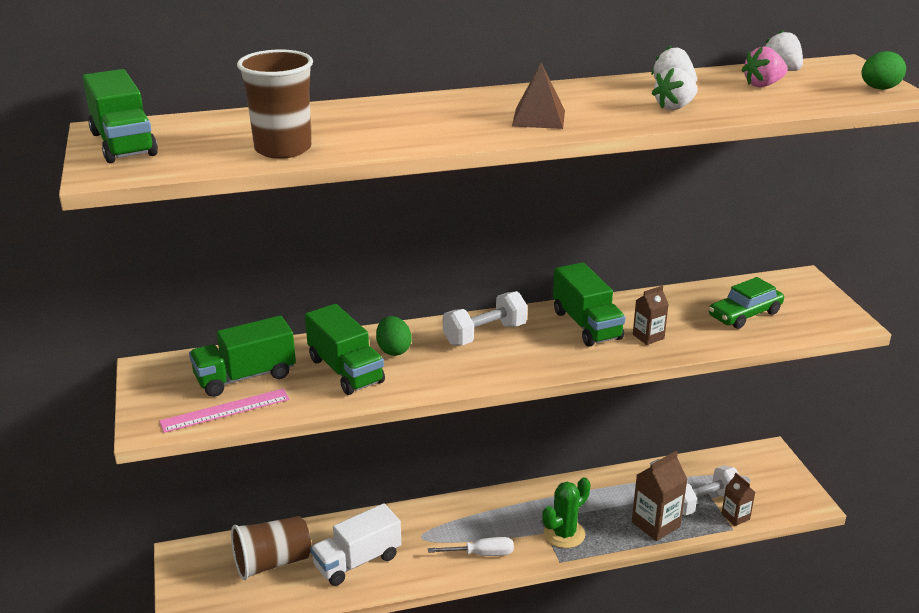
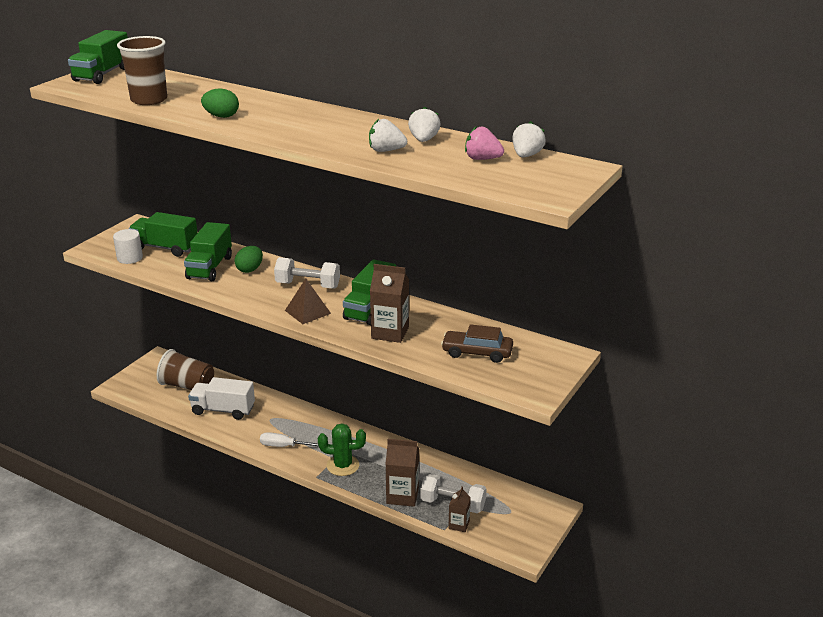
camera: 45 degrees right, 0 degrees up
(225, 410) = (130, 258): pink ruler -> white cylinder
(481, 554) = (284, 446): white screwdriver -> white screwdriver turned 150 degrees clockwise
(538, 118) = (298, 129): brown pyramid -> brown pyramid (308, 312)
(648, 336) = (390, 332): brown carton -> brown carton, size x1.69
(744, 314) = (477, 352): green car -> brown car
(879, 89) = (551, 190): green egg -> green egg (221, 116)

